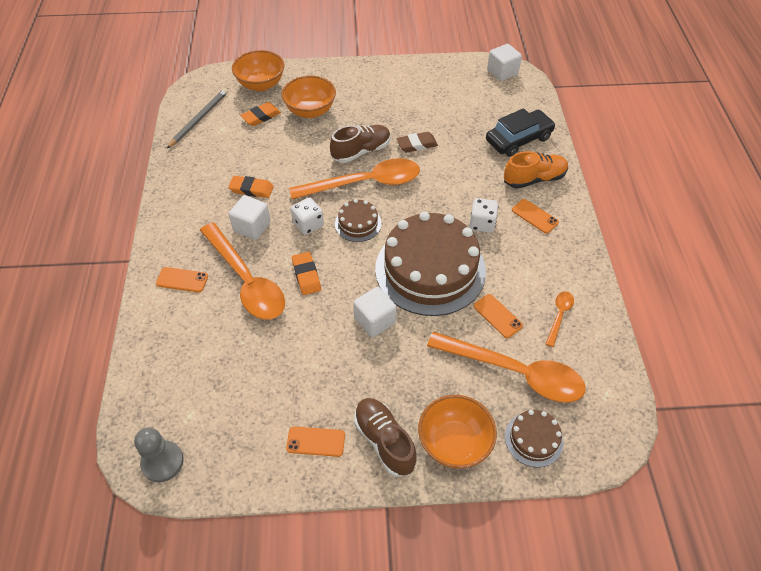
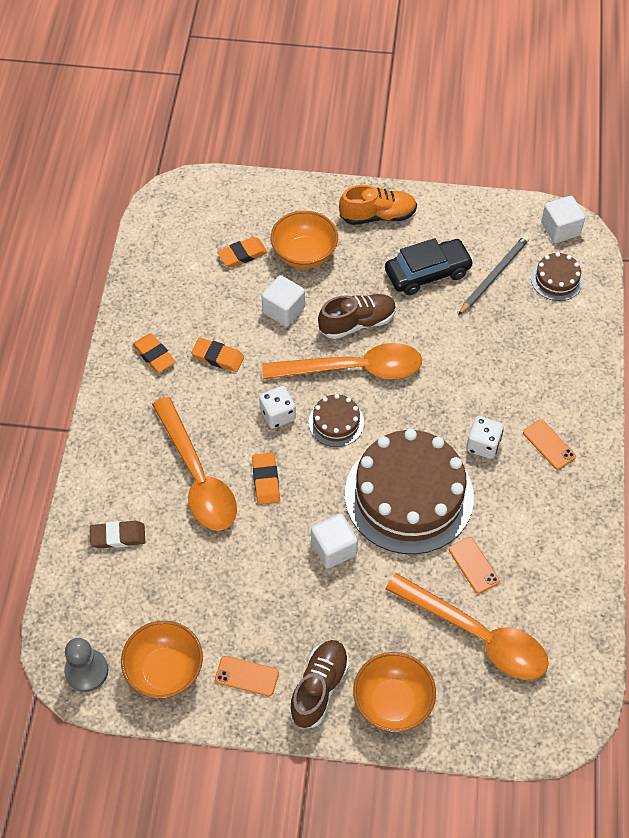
camera: 10 degrees right, 5 degrees up
(182, 280) = (126, 464): orange phone -> none
(198, 194) = (154, 355): none -> orange eraser
(199, 119) = (167, 248): grey pencil -> grey pencil (494, 275)
(252, 227) = (212, 408): white cube -> white cube (283, 310)
(261, 84) = (248, 206): orange bowl -> orange bowl (165, 670)
(384, 441) = (319, 688): brown shoe -> brown shoe turned 45 degrees clockwise
(417, 144) = (427, 323): brown eraser -> brown eraser (118, 536)
(518, 139) = (556, 334): black car -> black car (427, 273)
(533, 439) = (479, 713): brown cake -> brown cake (556, 279)
(534, 179) = (561, 393): orange shoe -> orange shoe (377, 216)
(559, 316) = (544, 576): orange spoon -> none

